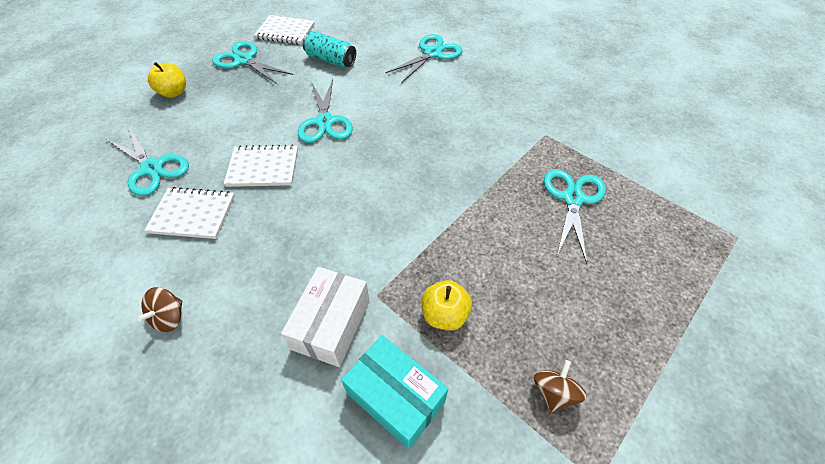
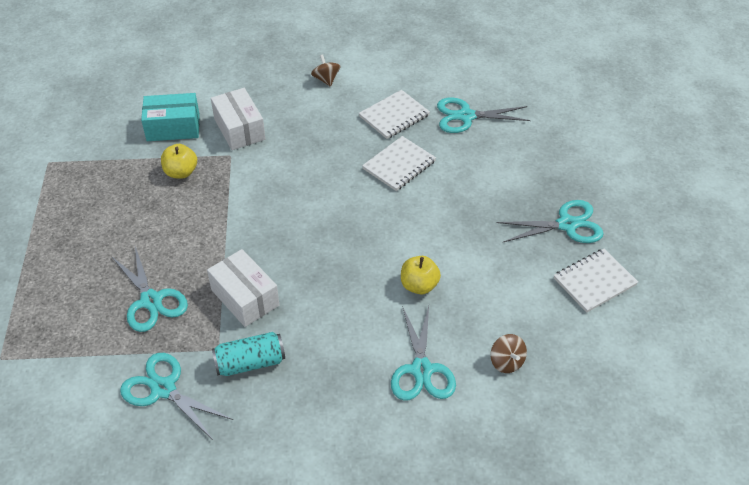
camera: 135 degrees right, 5 degrees down
(174, 92) = (558, 162): yellow apple -> yellow apple (419, 285)
(325, 122) = (410, 224): turquoise scissors -> turquoise scissors (163, 389)
(331, 60) = (500, 283): turquoise can -> turquoise can (250, 363)
(496, 153) = (245, 297): none -> white box
(554, 392) = (90, 179): brown spinning top -> brown spinning top (506, 362)

